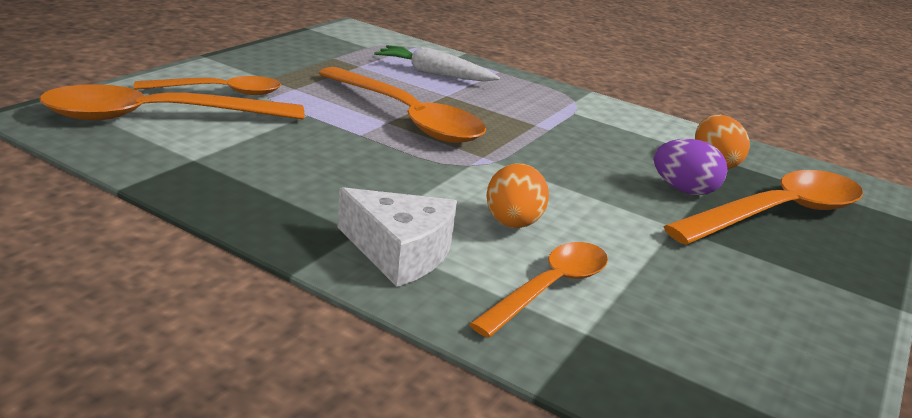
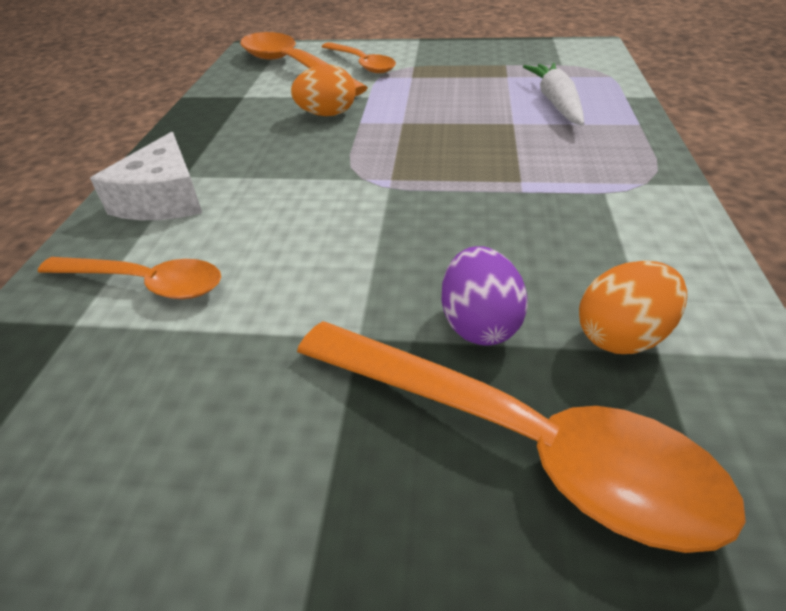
camera: 70 degrees right, 15 degrees up
(407, 117) = (425, 125): orange spoon -> none
(512, 224) = (258, 231): orange egg -> orange egg (327, 114)

